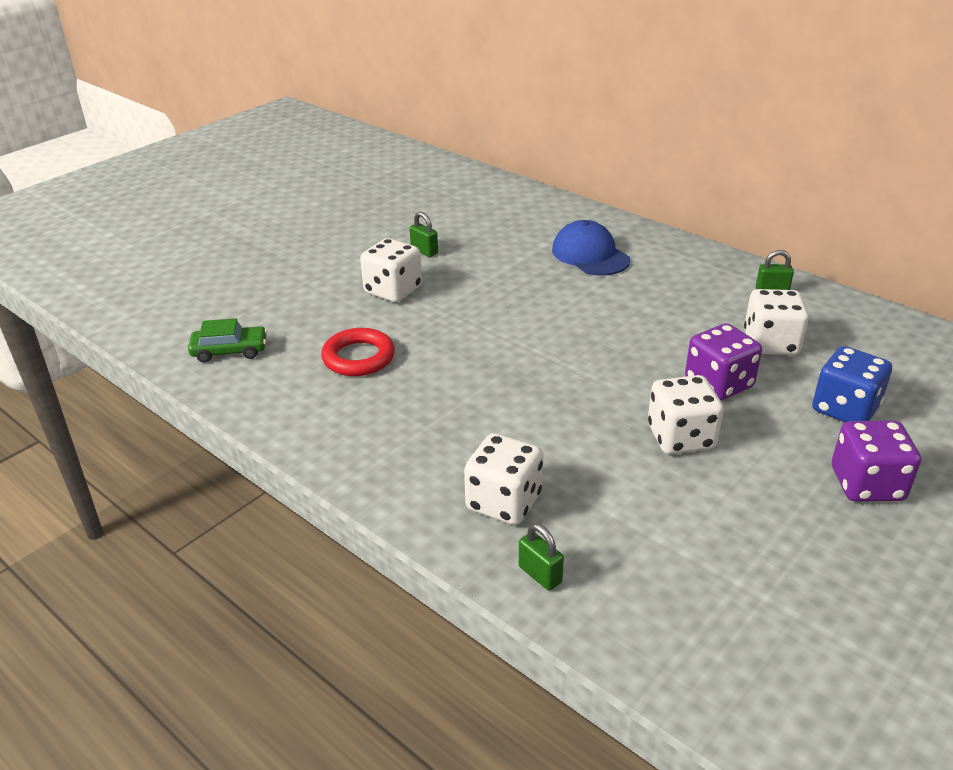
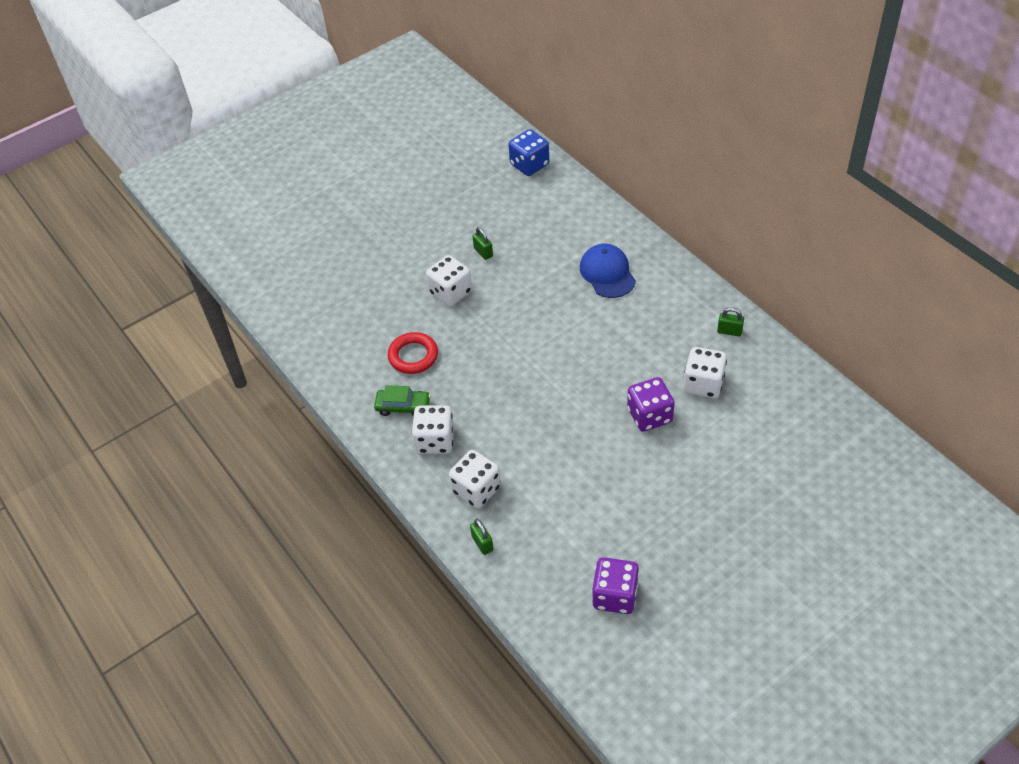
camera: 15 degrees right, 15 degrees up
(230, 351) = (329, 337): green car -> green car (403, 406)
(681, 437) = (605, 457): white dice -> white dice (435, 440)
(845, 409) = (725, 450): blue dice -> blue dice (529, 165)
(866, 484) = (707, 512): purple dice -> purple dice (615, 595)

